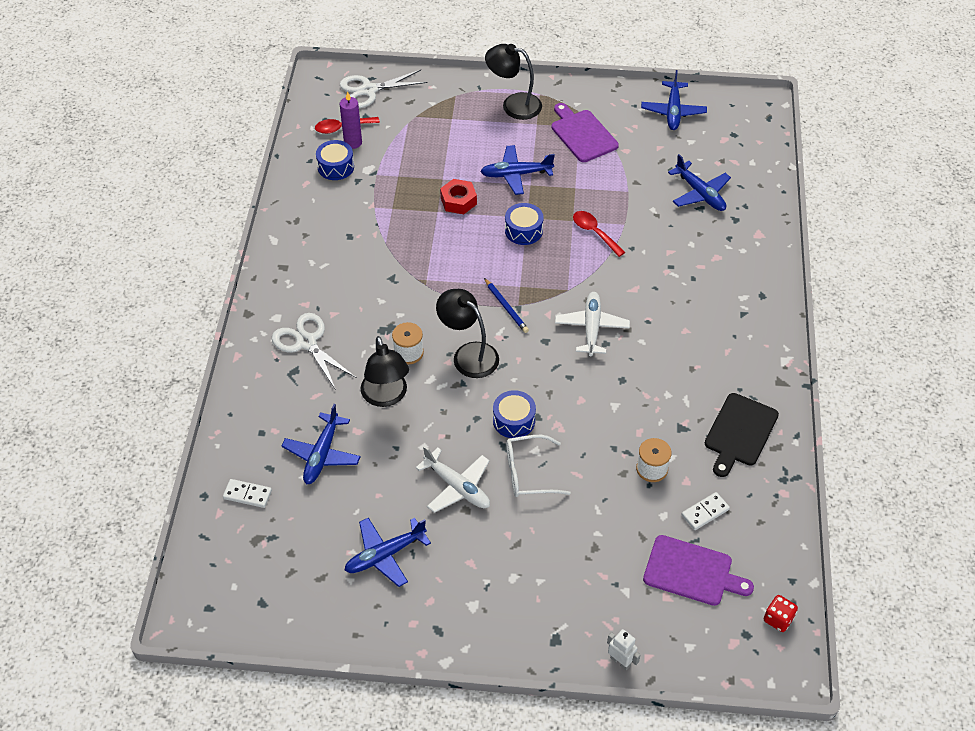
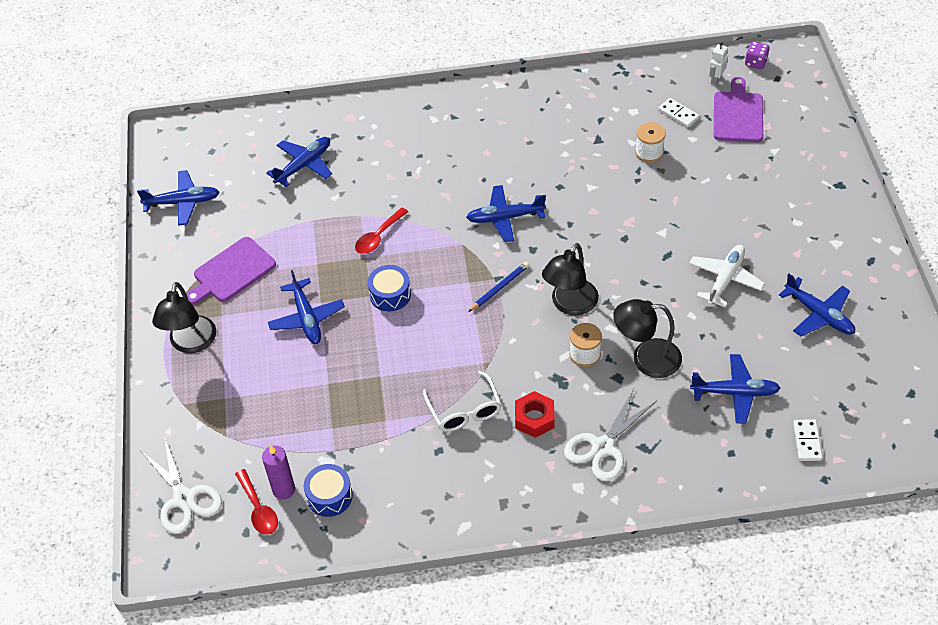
camera: 100 degrees left, 0 degrees up
(386, 397) = (646, 358): black lamp -> black lamp turned 150 degrees counterclockwise
(458, 201) = (359, 361): red nut -> red nut (534, 418)
(514, 420) = (635, 254): blue drum -> none
(528, 473) = (688, 232): white glasses -> white glasses (464, 410)
(591, 328) = (505, 218): white plane -> blue plane
(620, 661) = (837, 144): white robot -> white robot (716, 79)
(739, 432) = (588, 103): black cutting board -> none
(778, 619) = (755, 63): red dice -> purple dice

